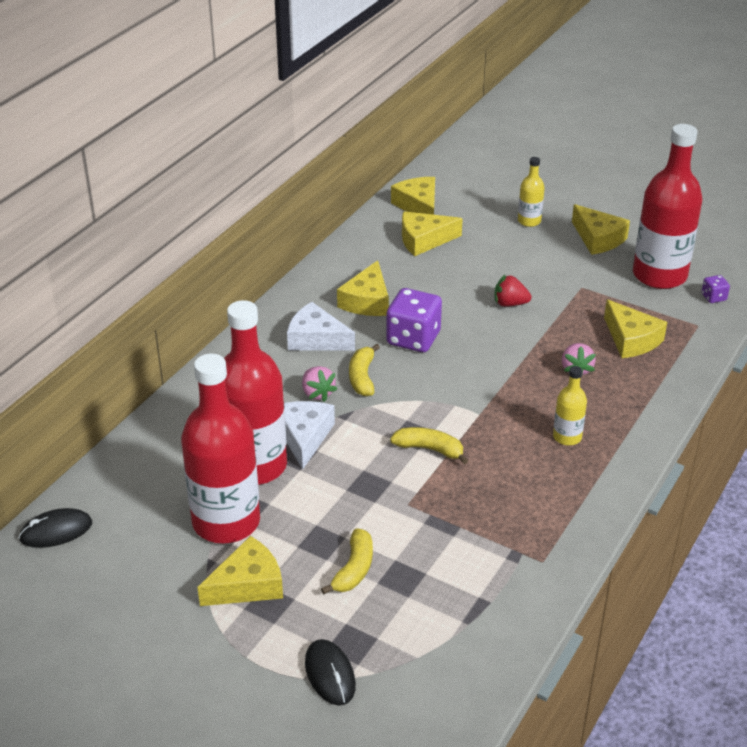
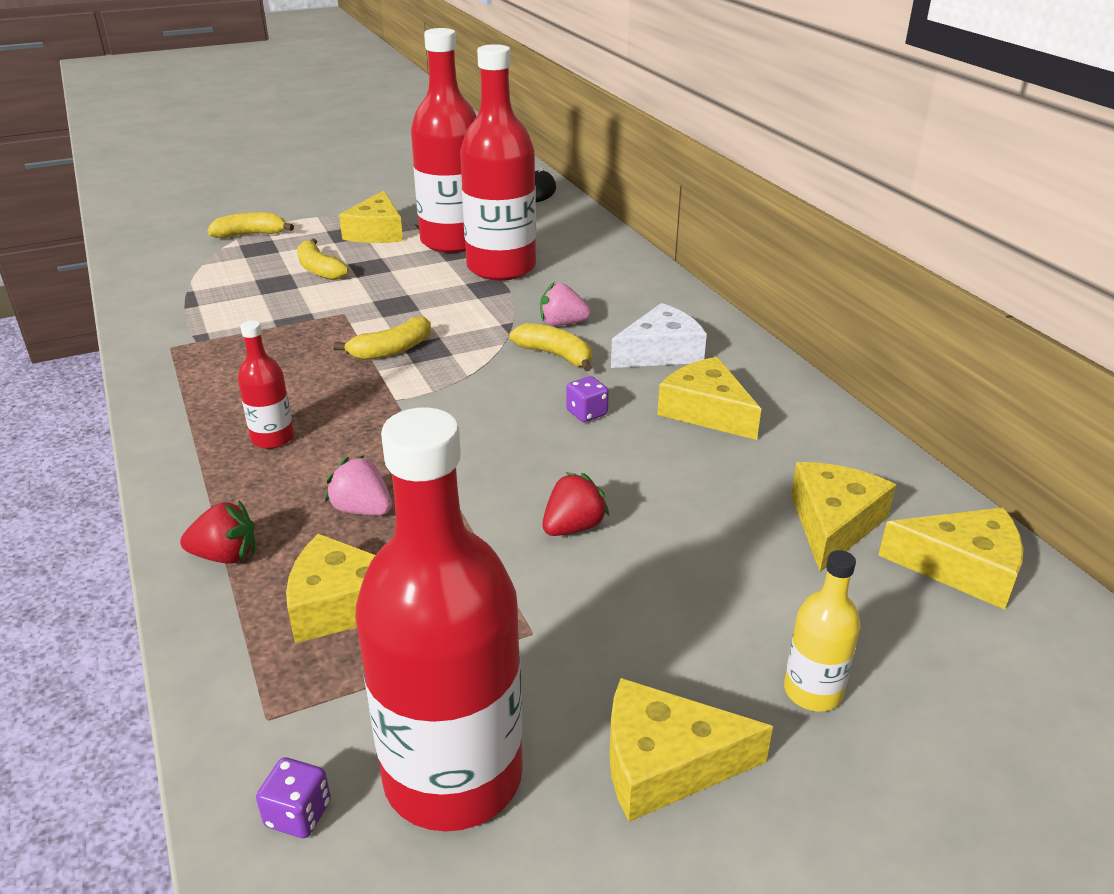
camera: 125 degrees right, 5 degrees down
(304, 437) = (506, 298): white cheese -> none
(330, 674) = (250, 235): black mouse -> yellow banana
(413, 338) = (587, 413): purple dice -> purple dice, size x0.47
(567, 437) = (273, 438): yellow bottle -> red bottle
(654, 391) = (225, 556): none -> red strawberry

